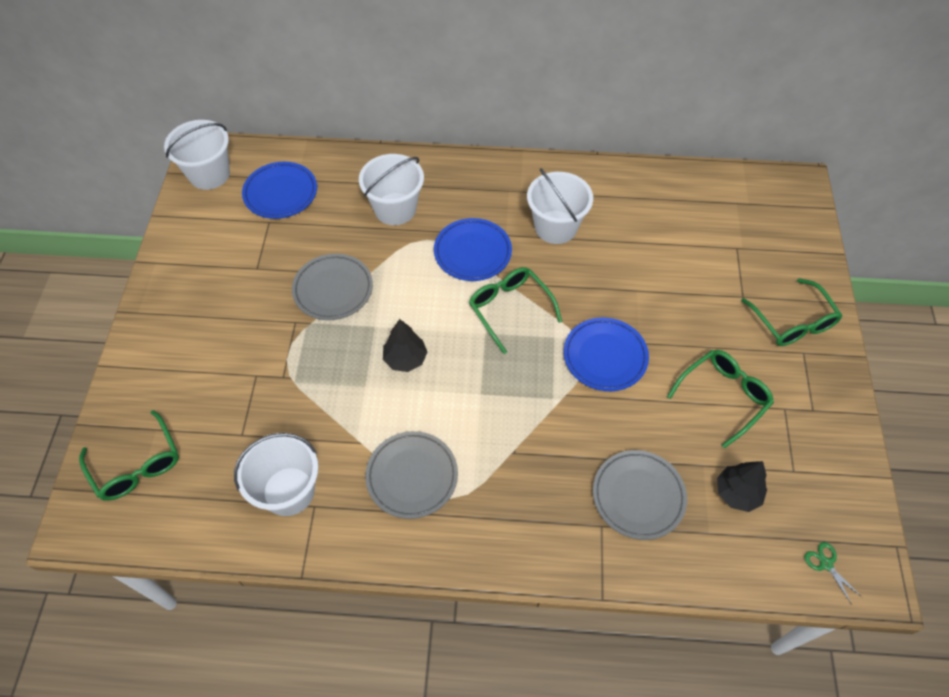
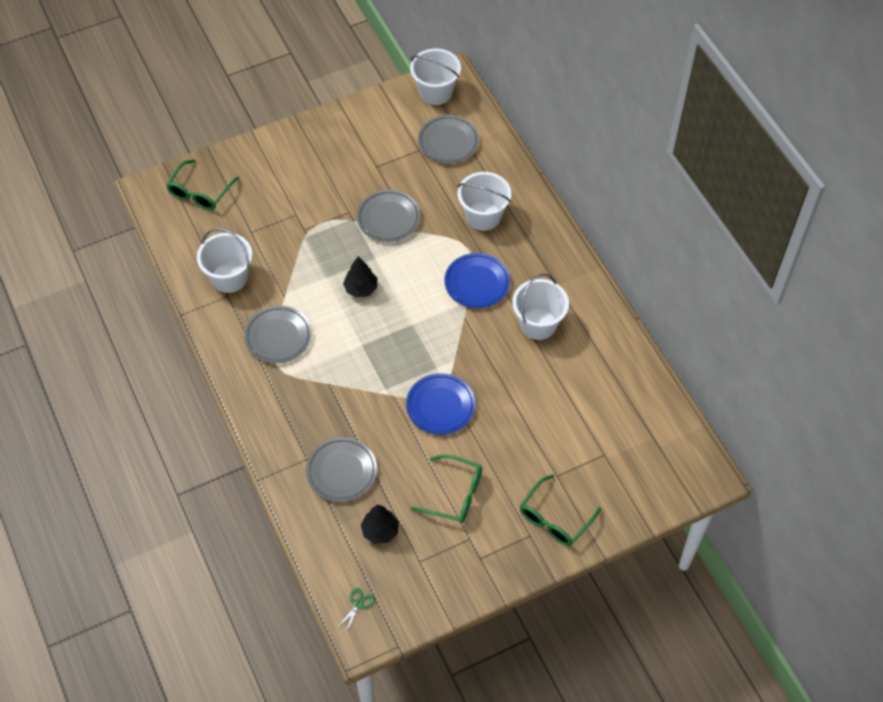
camera: 60 degrees right, 0 degrees up
(281, 193) = (448, 142): blue plate -> grey plate
(509, 309) = (442, 329): green glasses -> none

